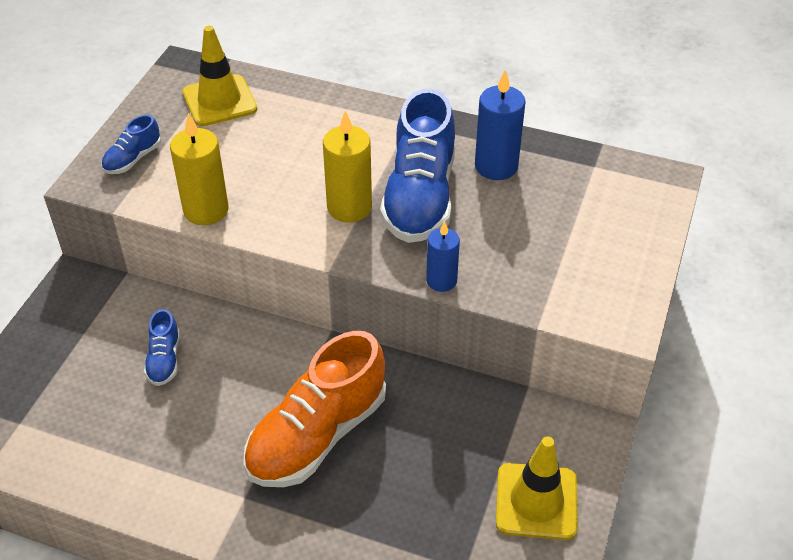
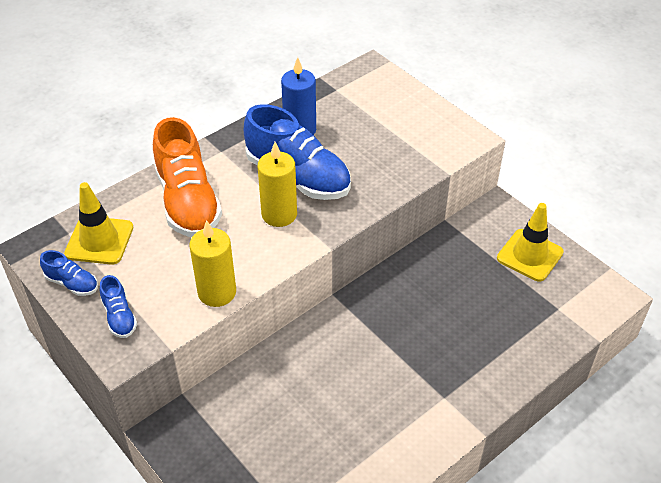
camera: 60 degrees left, 0 degrees up
(164, 359) = (291, 400): blue shoe -> blue shoe (72, 283)
(317, 435) = (417, 338): orange shoe -> orange shoe (188, 201)
(441, 281) = (381, 198): blue candle -> none

